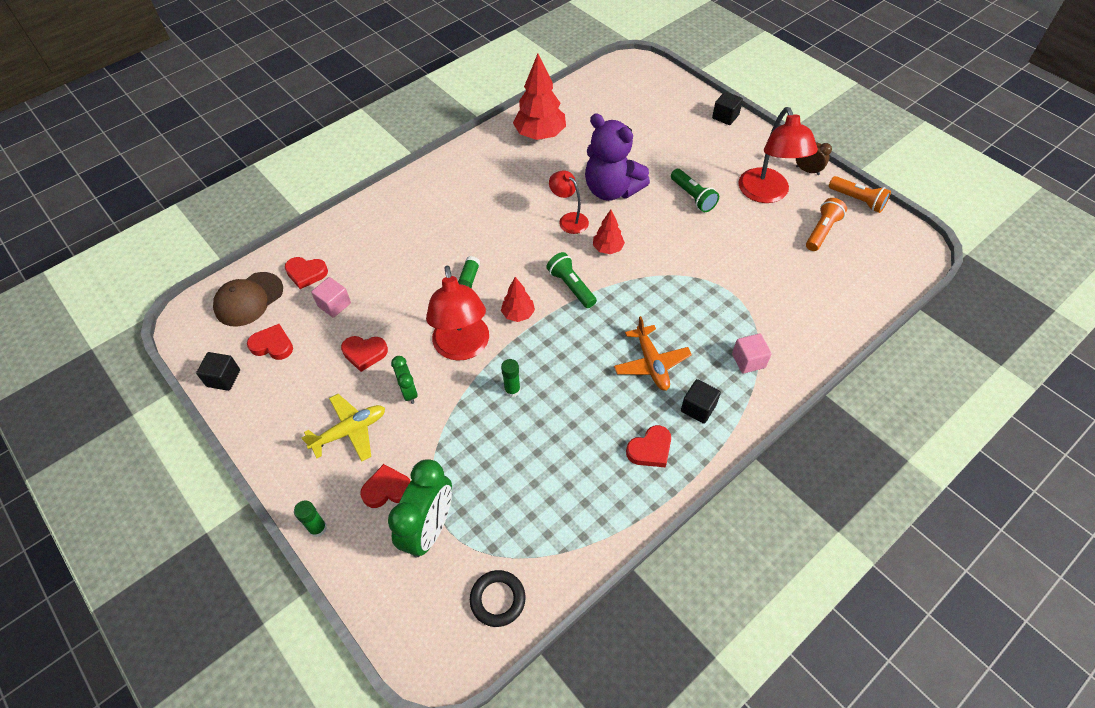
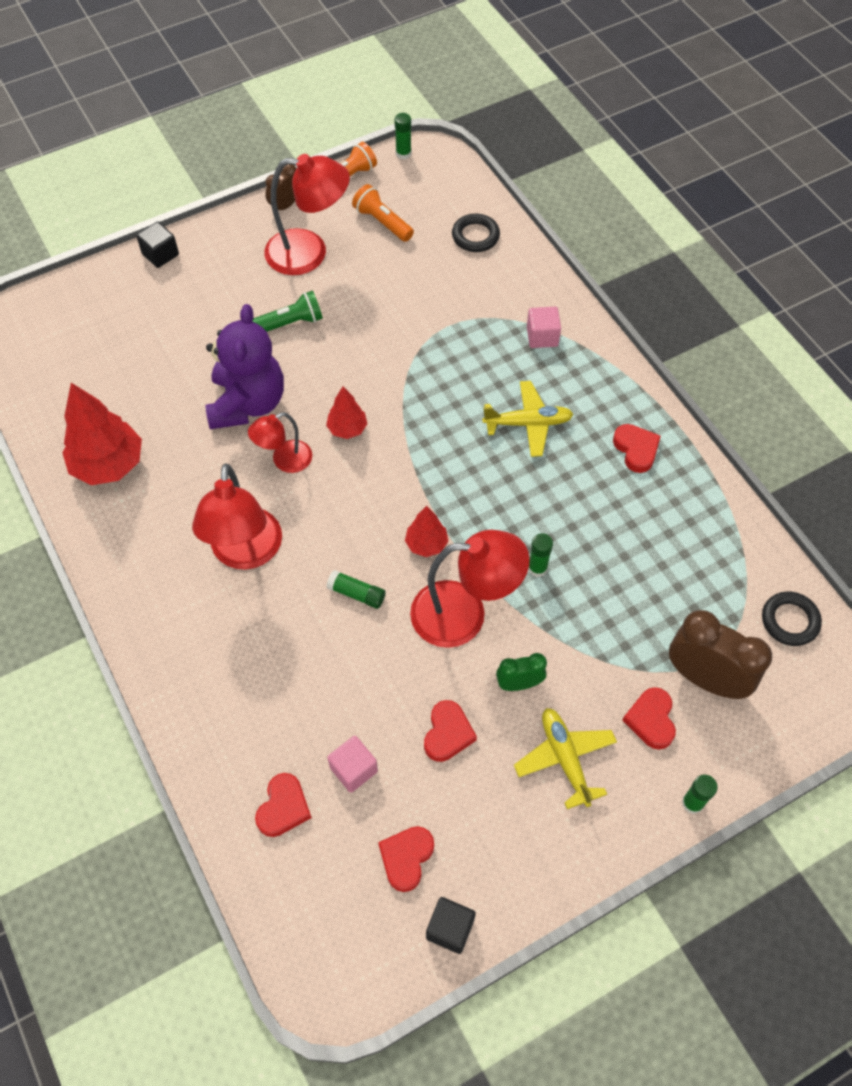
camera: 80 degrees left, 5 degrees up
(248, 299) = (311, 895): brown cap -> none
(429, 529) = (705, 678): green clock -> brown clock
(488, 215) = (246, 553): none -> red lamp
(571, 286) = (397, 479): green flashlight -> none
(611, 190) = (247, 403): purple teddy bear -> purple teddy bear turned 45 degrees counterclockwise
(651, 363) = (528, 423): orange plane -> yellow plane
(698, 408) = (593, 395): black cube -> none
(840, 295) = (475, 236): none -> black ring
(907, 230) = (403, 153): none -> green glue stick

